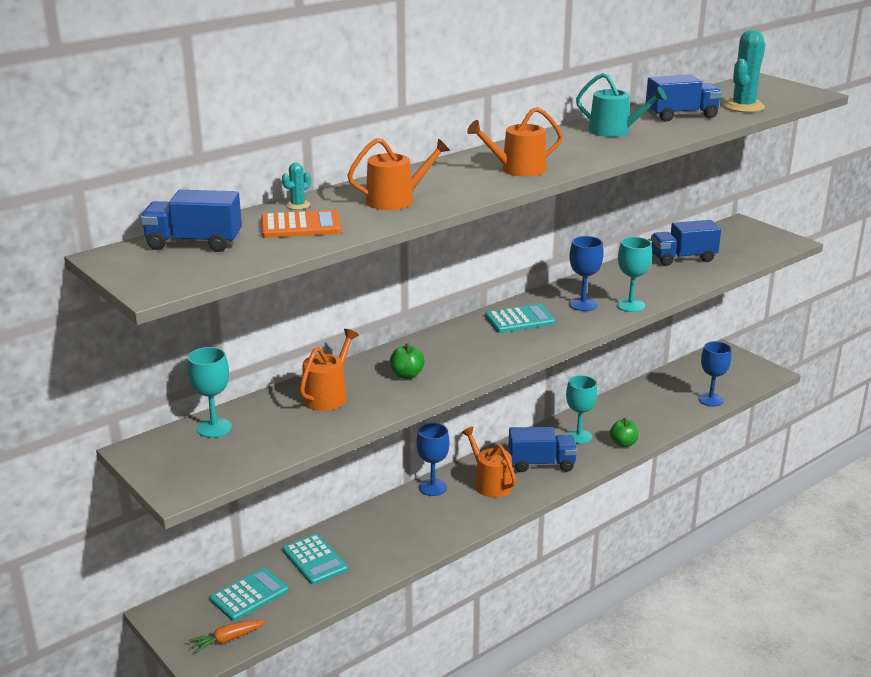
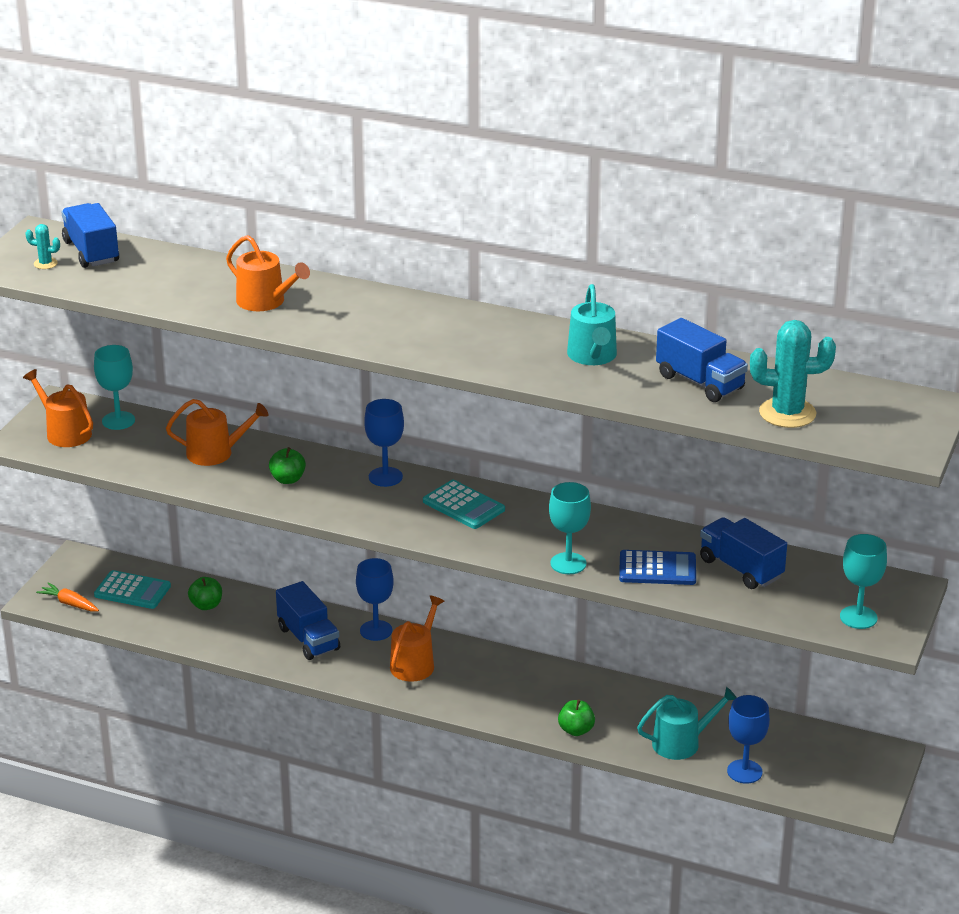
camera: 60 degrees right, 5 degrees up
(298, 205) = (211, 264): turquoise cactus -> turquoise cactus (45, 263)
(301, 226) = (166, 280): orange calculator -> none
(315, 560) = (206, 605): turquoise calculator -> green apple
(517, 169) = (408, 335): orange watering can -> orange watering can (65, 432)
(541, 464) = (481, 685): blue truck -> blue truck (308, 639)
(578, 436) = (561, 694): turquoise goblet -> turquoise goblet (858, 617)
(583, 304) = (539, 533): blue goblet -> blue goblet (385, 477)
(662, 281) = (657, 569): none -> blue calculator
(665, 410) = (681, 743): none -> turquoise watering can

